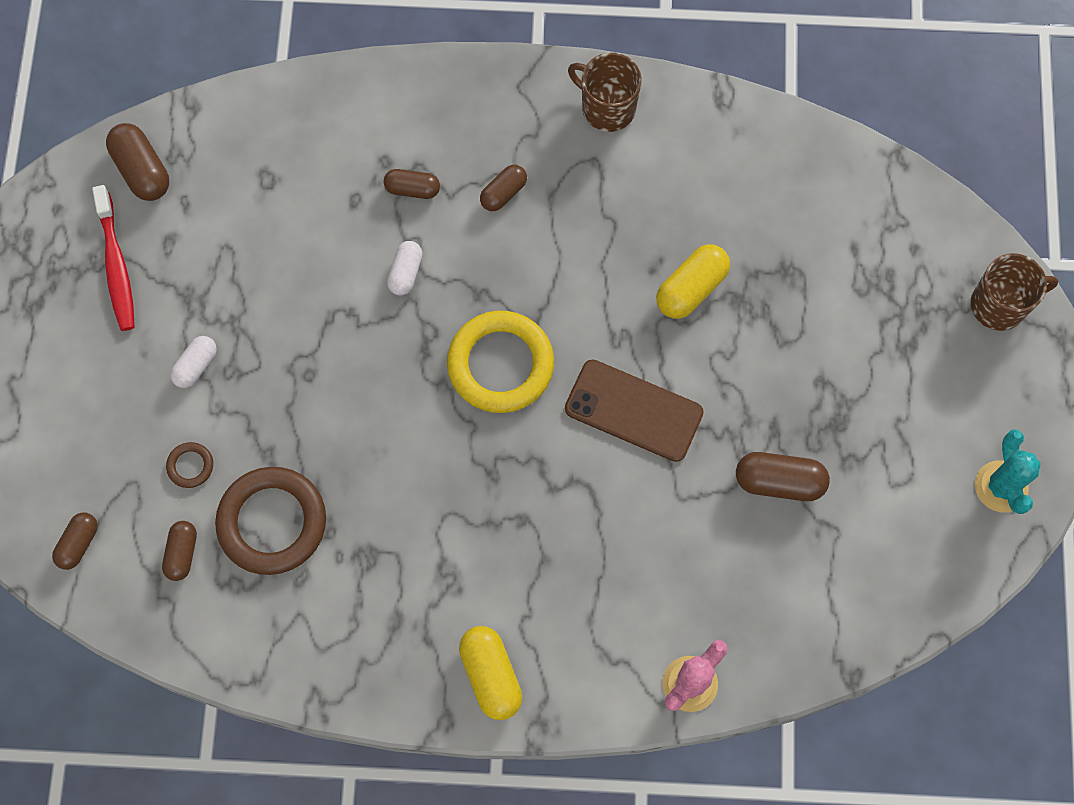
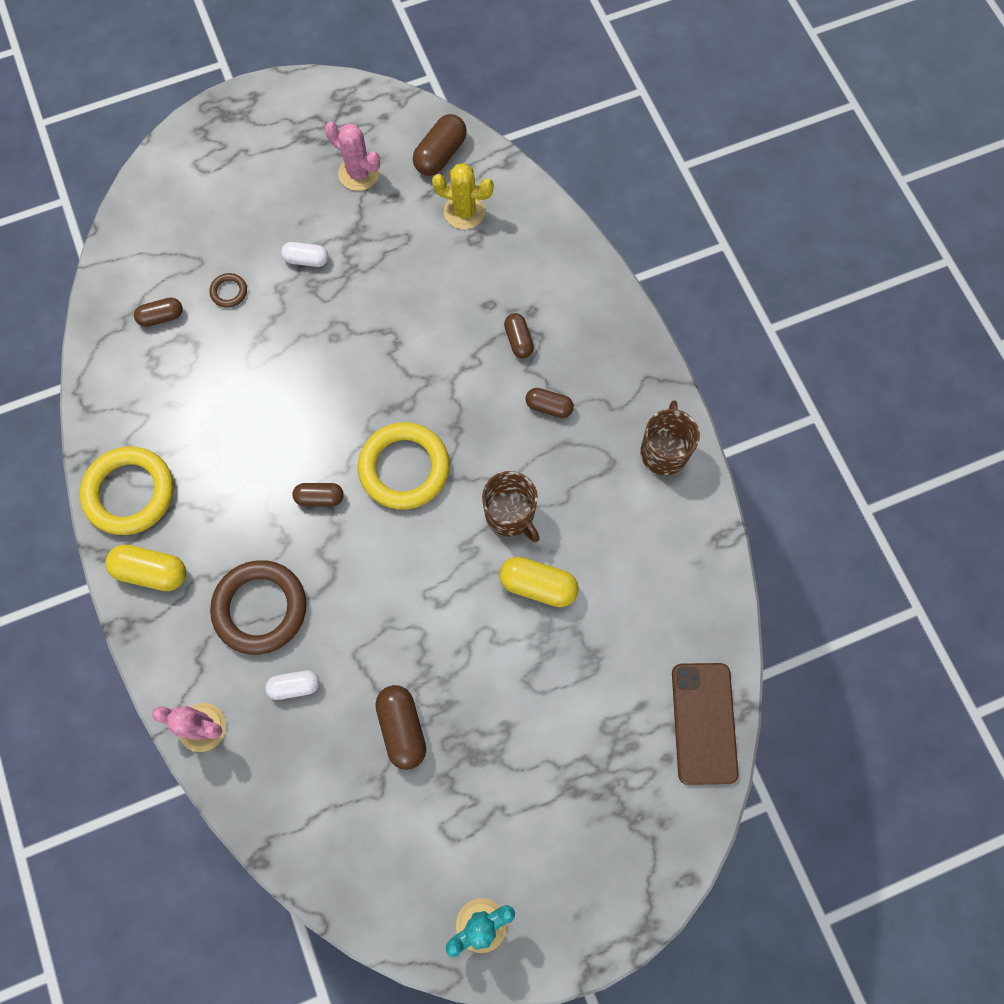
camera: 65 degrees right, 0 degrees up
(79, 543) = (142, 248): brown capsule -> brown capsule (320, 498)
(116, 266) = (358, 174): red toothbrush -> pink cactus
(228, 176) = (464, 211): none -> yellow cactus
(272, 522) = (209, 365): brown ring -> brown ring (260, 608)
(385, 667) = (129, 493): none -> yellow ring
(406, 273) = (447, 366): white capsule -> white capsule (294, 686)
(491, 675) = (151, 571): yellow capsule -> yellow capsule turned 60 degrees clockwise
(633, 410) = (411, 585): brown phone -> brown phone (704, 723)
(999, 305) = (651, 856): brown mug -> brown mug (510, 515)

